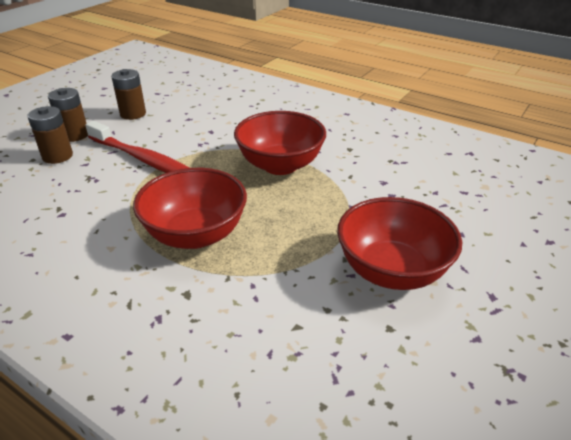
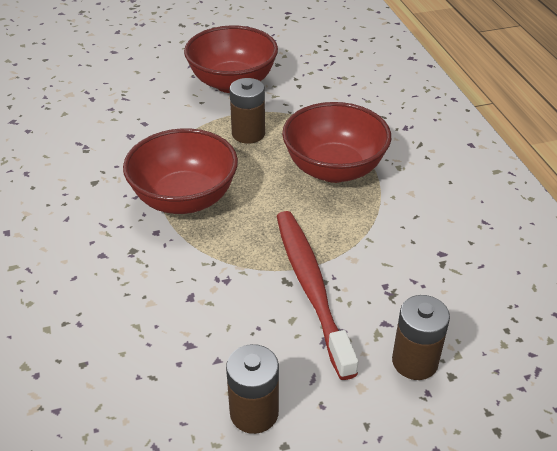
camera: 140 degrees left, 5 degrees up
(75, 135) = (372, 404): brown battery -> brown battery (248, 134)

